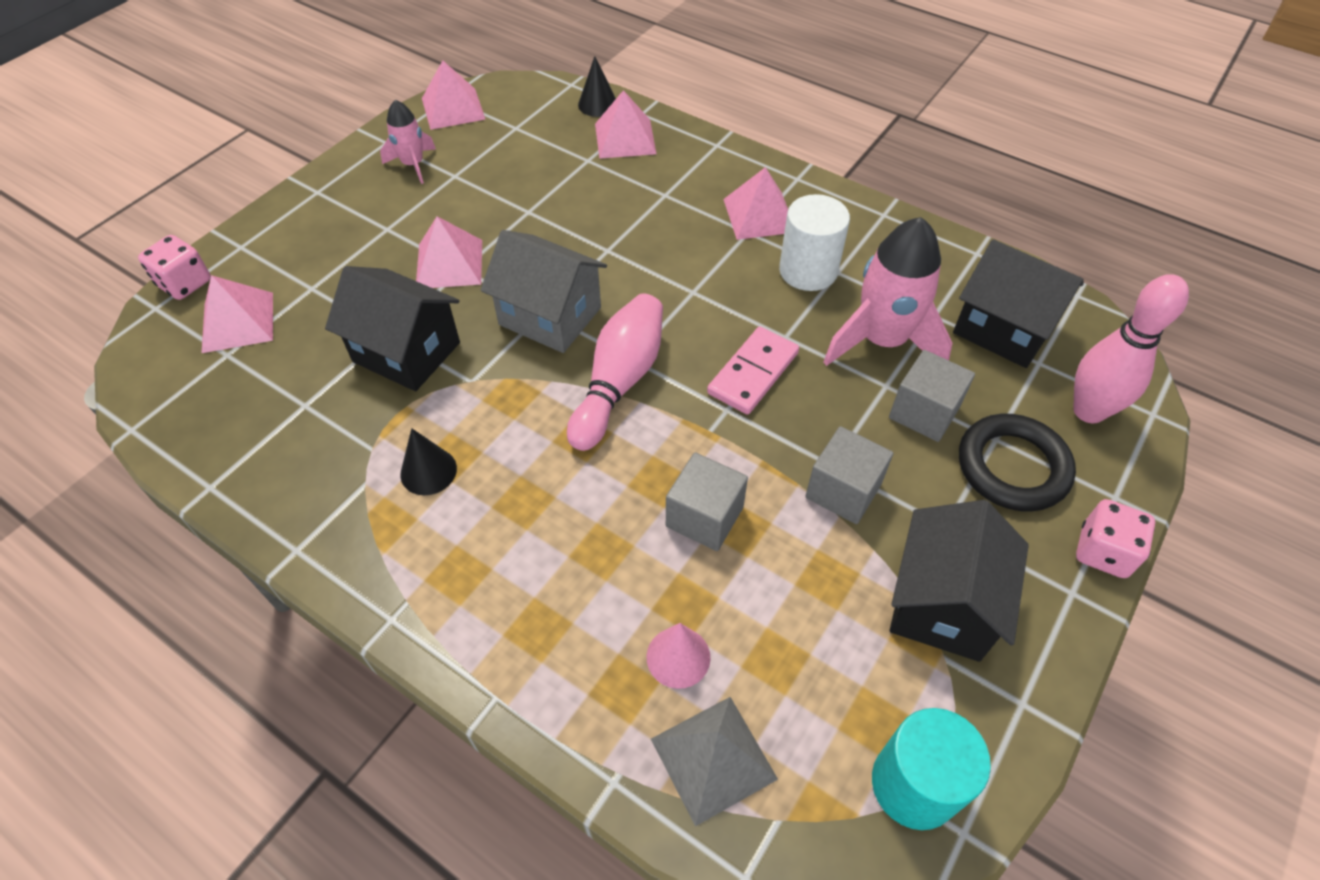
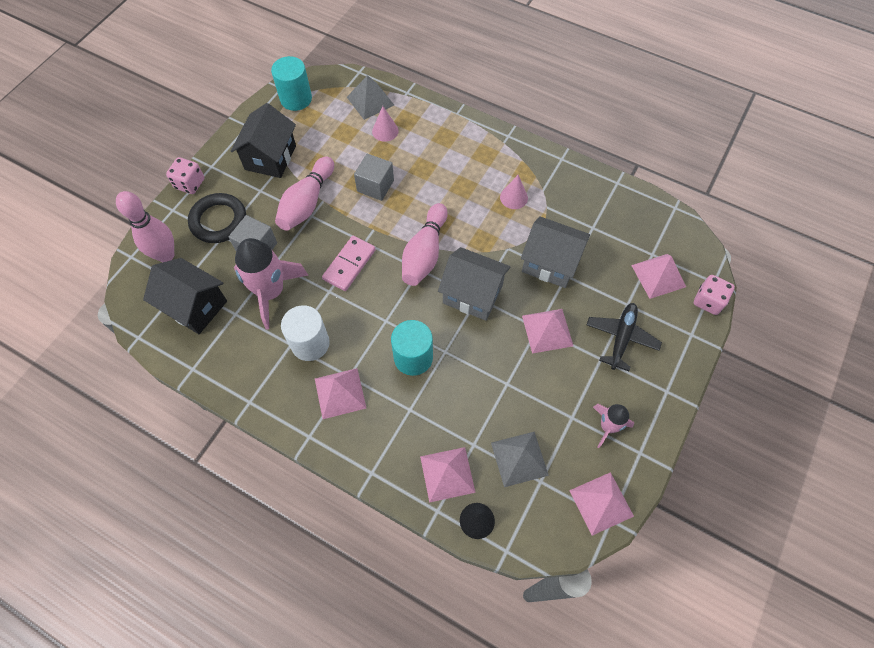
camera: 175 degrees right, 10 degrees up
(345, 249) = (621, 338): none -> black plane
(406, 352) = (550, 263): black house -> grey house
(428, 471) = (514, 197): black cone -> pink cone
(535, 145) = (519, 458): none -> grey pyramid
(655, 245) = (413, 357): none -> turquoise cylinder
(843, 491) = (307, 203): grey cube -> pink bowling pin

